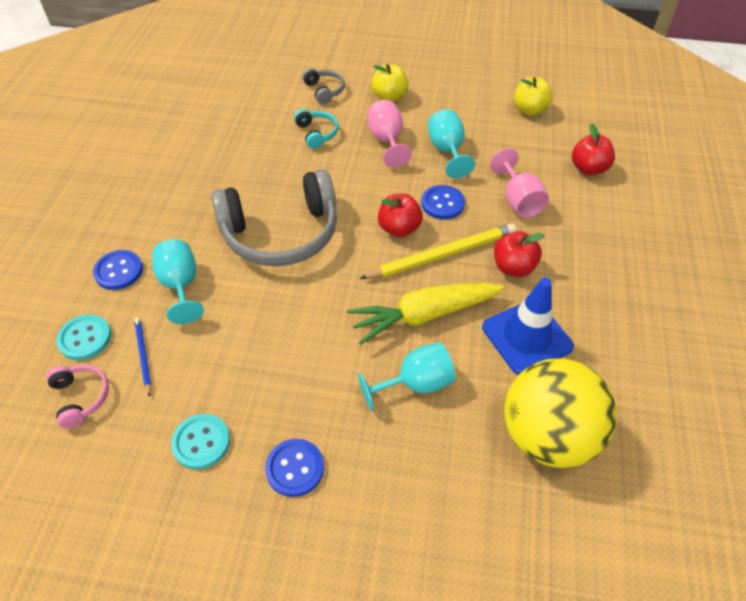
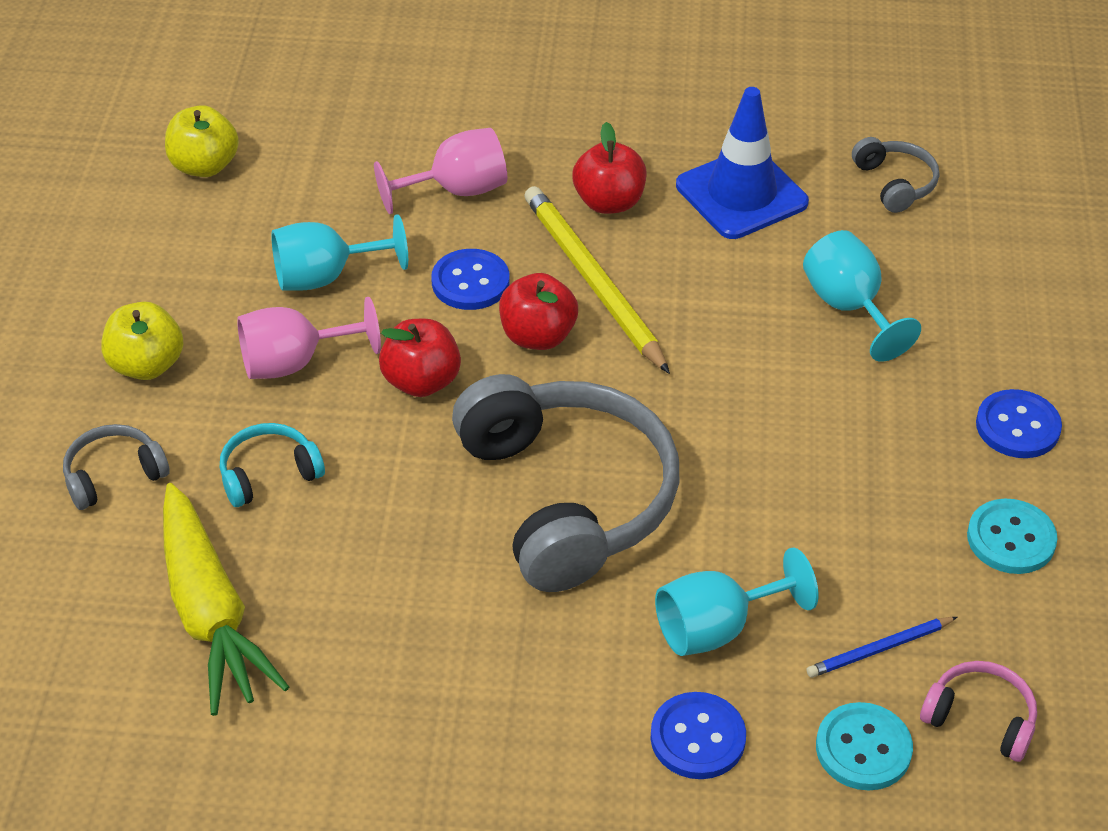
camera: 95 degrees left, 5 degrees down
(81, 397) = (980, 718): pink headphones -> pink headphones turned 60 degrees clockwise
(424, 315) = (723, 301): yellow carrot -> yellow carrot (210, 613)
(547, 435) = (895, 183): yellow ball -> grey headphones
(588, 168) = (371, 106): red apple -> red apple (421, 381)

